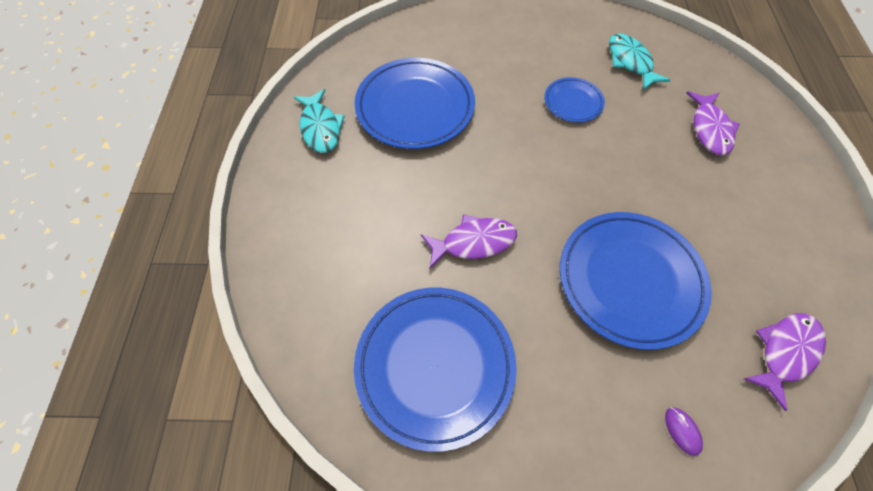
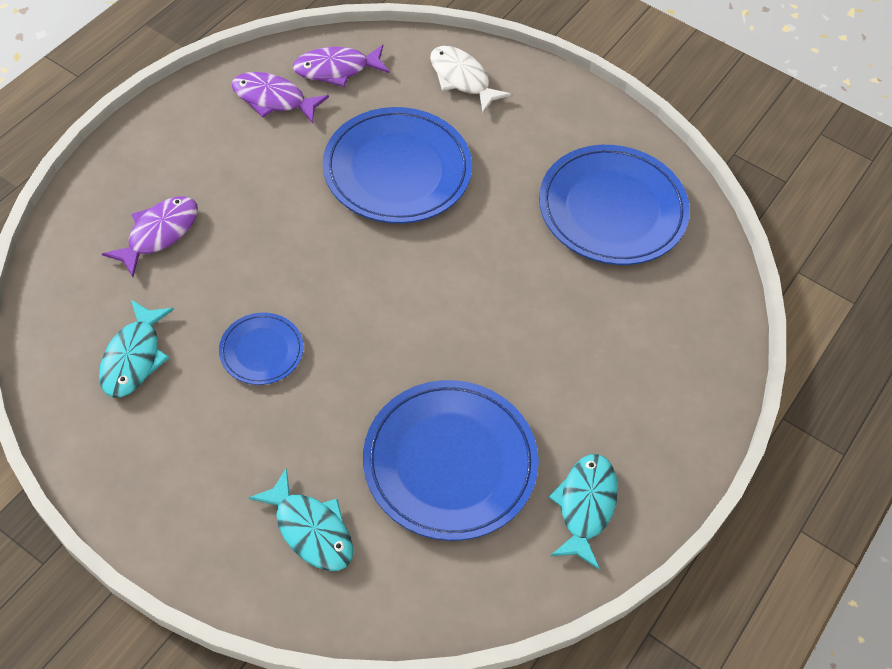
camera: 150 degrees left, 5 degrees down
(459, 43) = (310, 529): none -> turquoise fish
(473, 242) = (506, 276): purple fish -> purple fish (273, 99)
(682, 431) = (462, 79): purple mouse -> white fish

